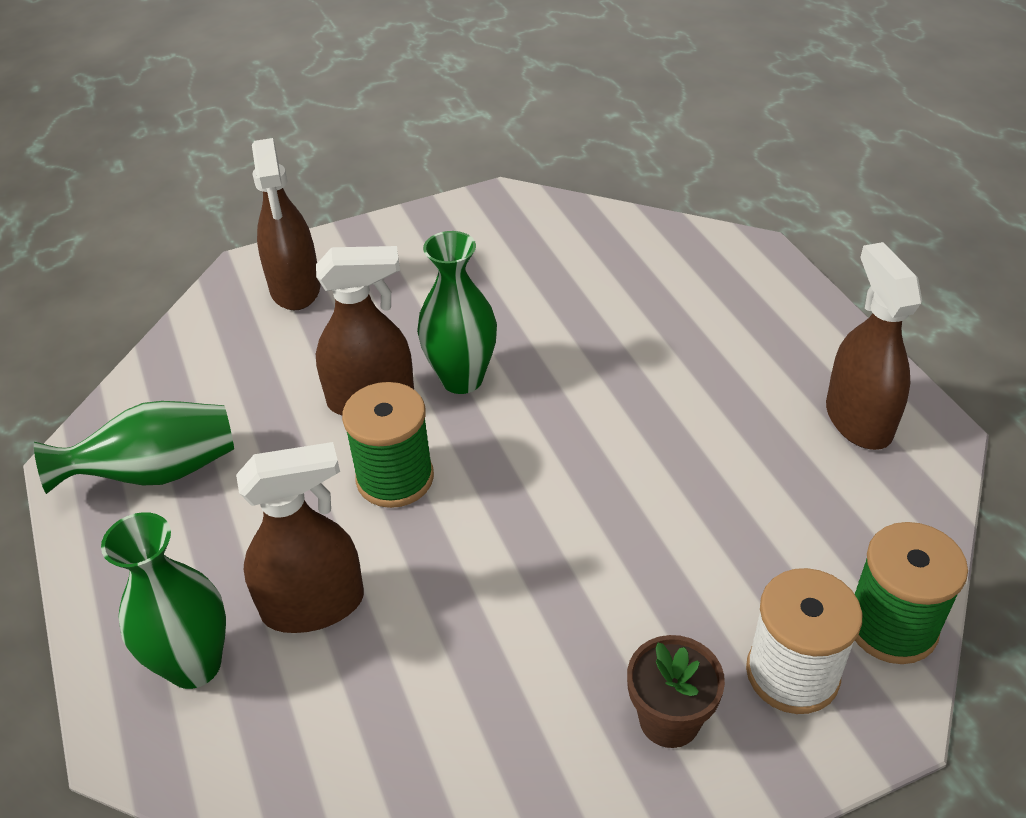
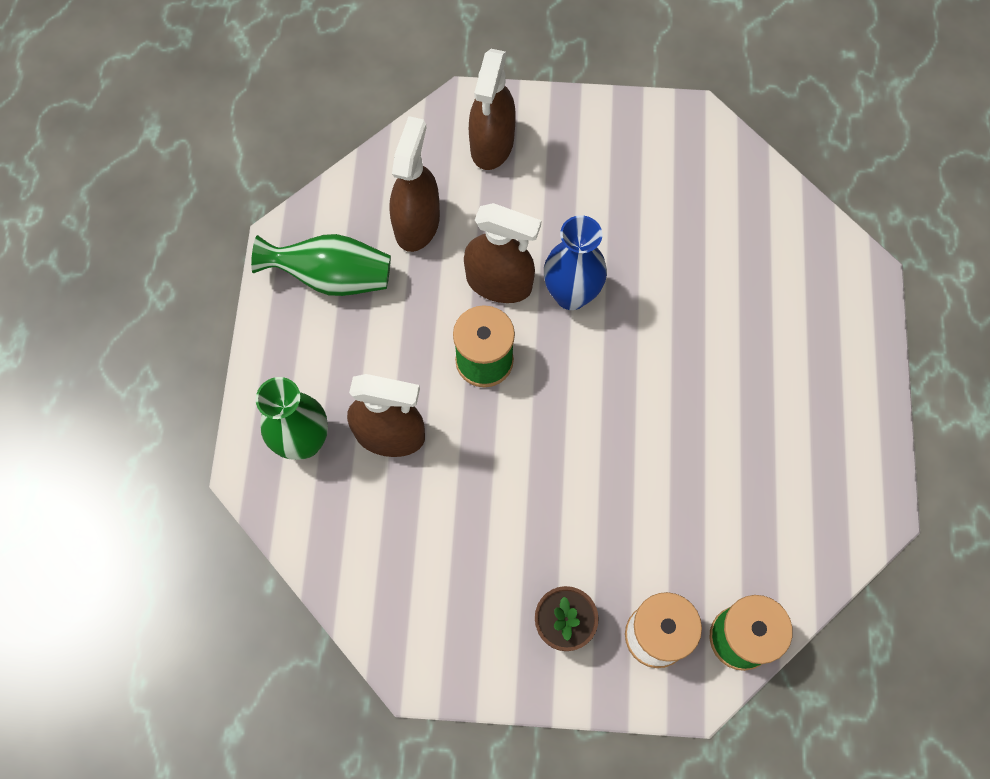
camera: 25 degrees right, 25 degrees up
(462, 379) = (571, 295): green vase -> blue vase
(858, 419) = (833, 473): brown spray bottle -> brown spray bottle (417, 223)

